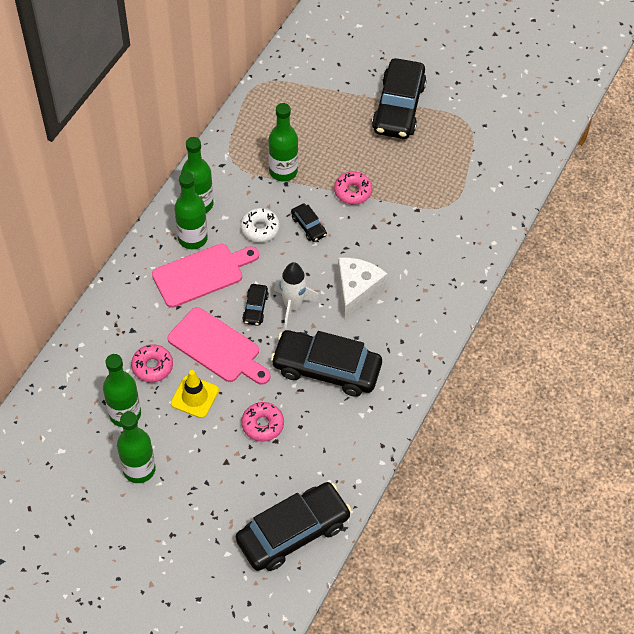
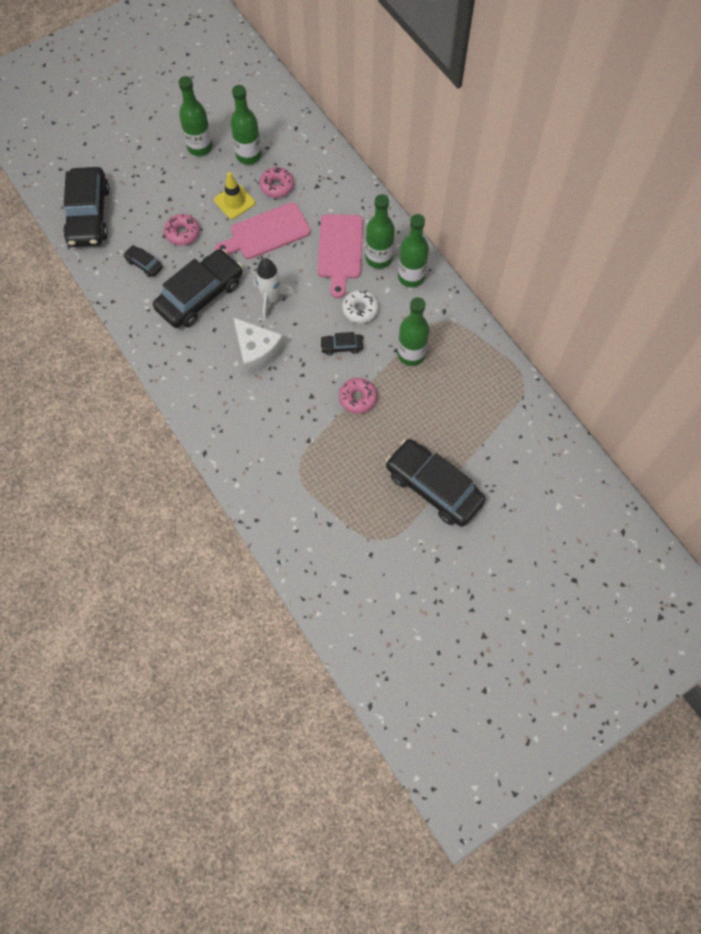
camera: 120 degrees right, 10 degrees up
(255, 308) = (285, 272): black car -> black car (144, 264)

